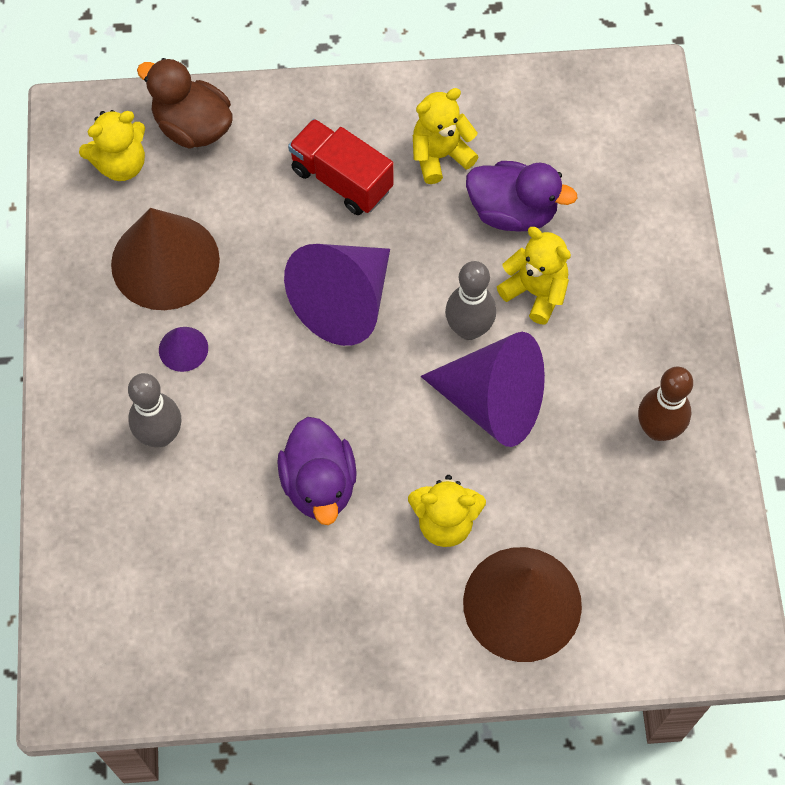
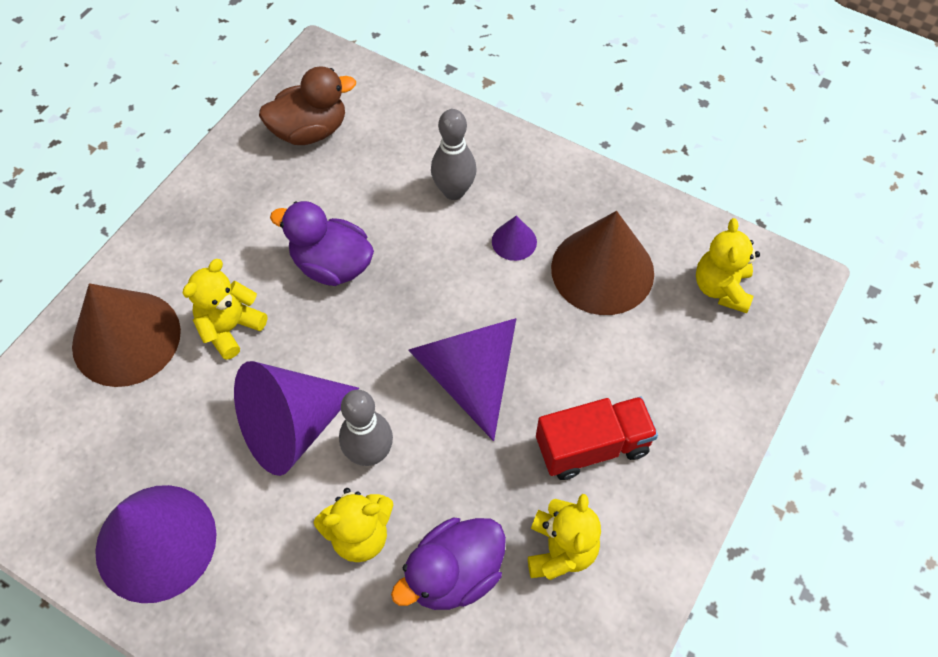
camera: 125 degrees right, 5 degrees down
(193, 127) = (727, 361): brown duck -> brown duck (310, 131)
(658, 429) = (156, 542): brown bowling pin -> purple cone

